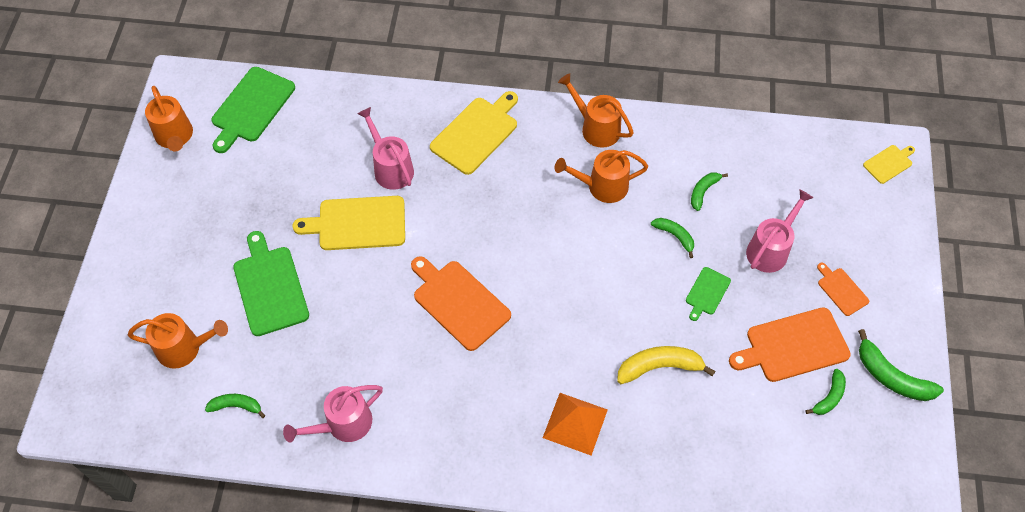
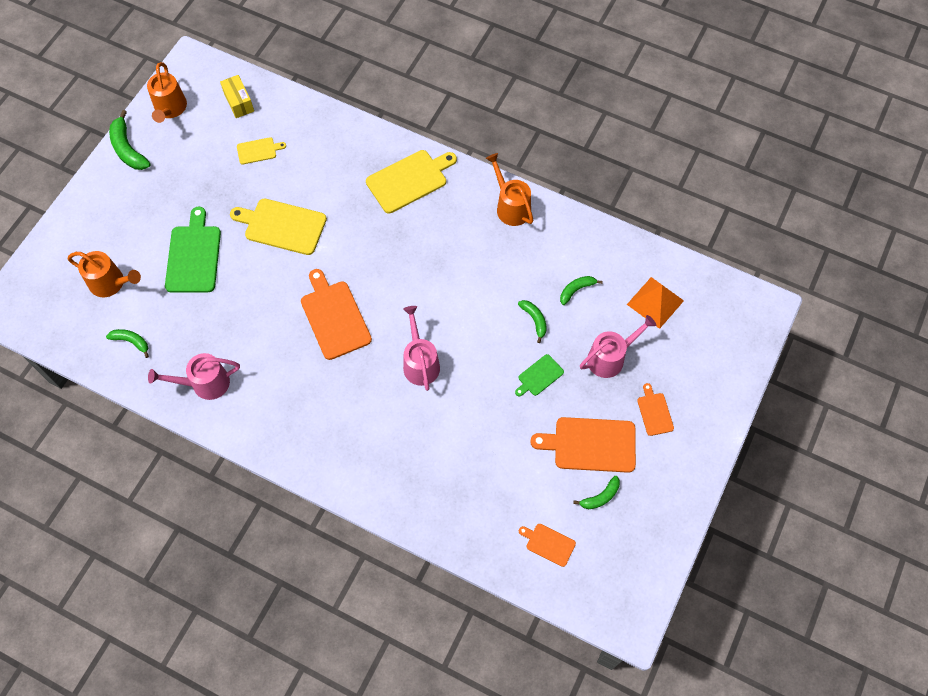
camera: 20 degrees right, 5 degrees up
(251, 107) = (239, 102): green cutting board -> yellow box
(391, 168) = (327, 188): pink watering can -> pink watering can (420, 362)
(575, 423) = (383, 445): orange pyramid -> orange pyramid (655, 302)
(602, 186) = (493, 258): orange watering can -> none
(659, 367) = (471, 424): yellow banana -> none
(800, 466) = (548, 544): none -> orange cutting board
(889, 163) = (751, 317): yellow cutting board -> yellow cutting board (258, 150)
(891, 377) = (661, 498): green banana -> green banana (128, 149)

